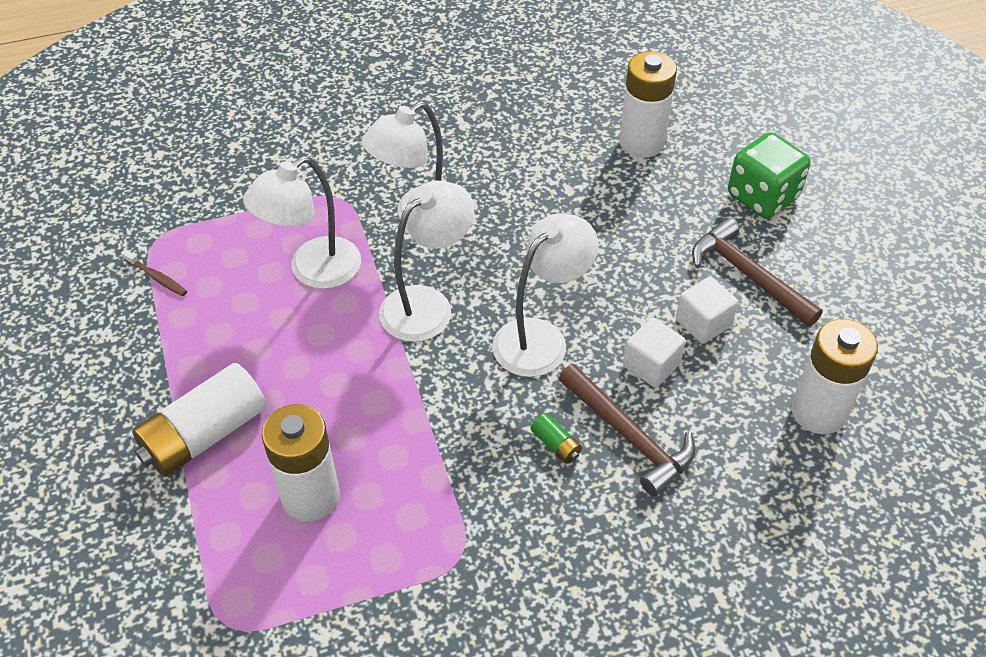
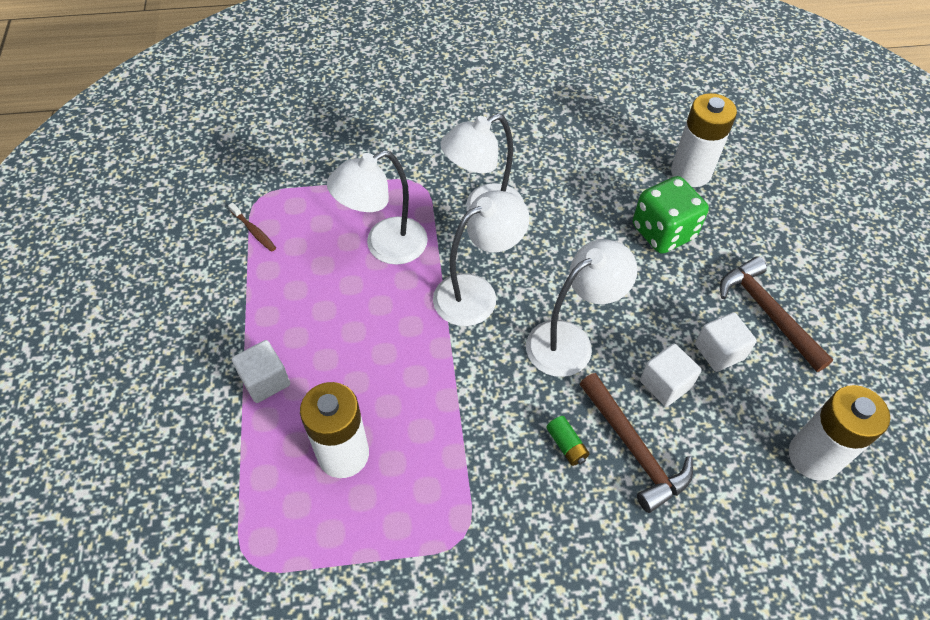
camera: 10 degrees right, 5 degrees up
(204, 435) = (265, 380): white battery -> white cube
(762, 197) = (792, 240): green dice -> green dice (663, 232)

